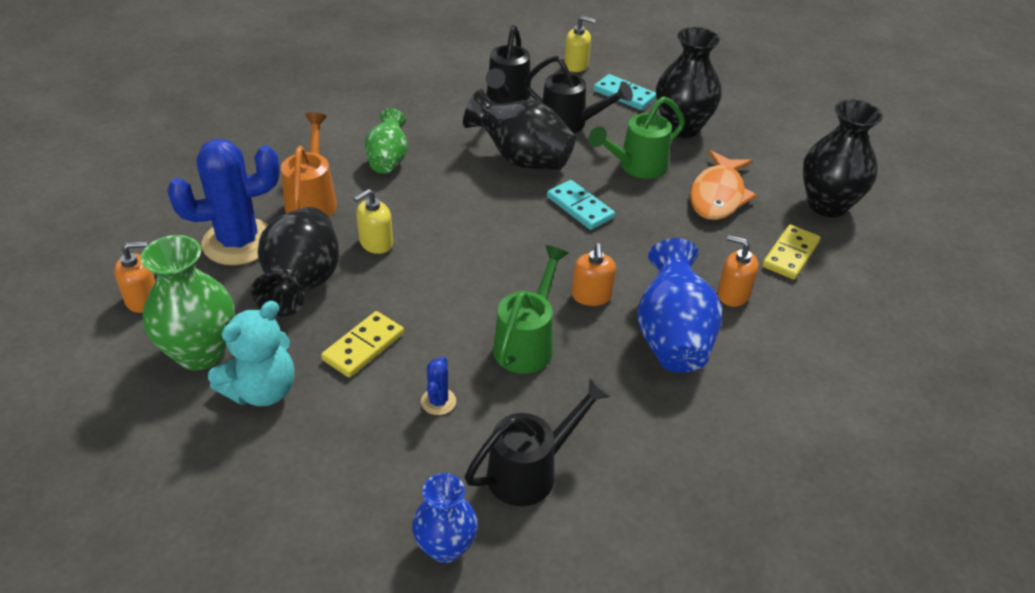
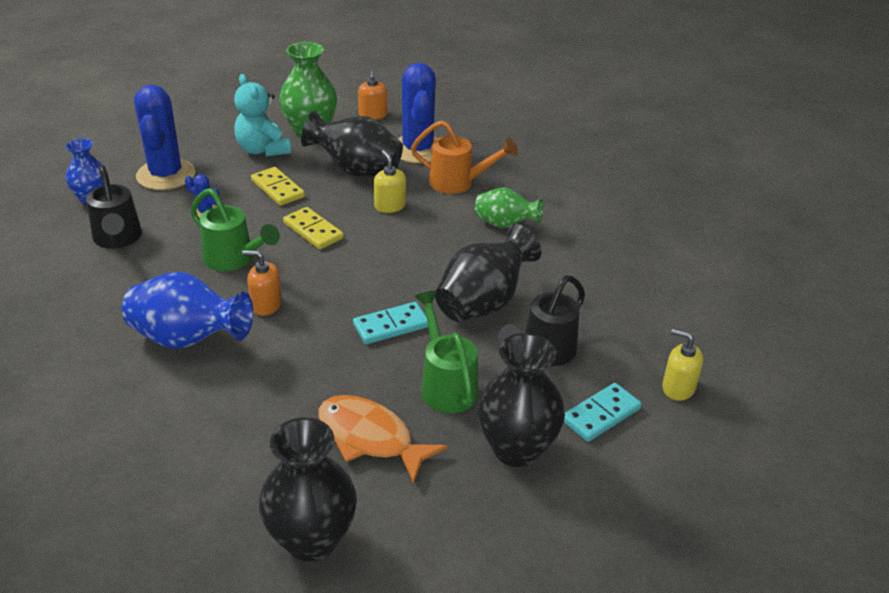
camera: 105 degrees right, 5 degrees down
(356, 480) = (166, 175): none -> blue cactus
(506, 97) = (606, 315): black watering can -> none
(576, 65) = (678, 388): yellow soap dispenser -> yellow soap dispenser turned 90 degrees clockwise
(733, 294) = (215, 397): orange soap dispenser -> none
(790, 254) = (245, 465): yellow domino -> yellow domino (313, 231)

